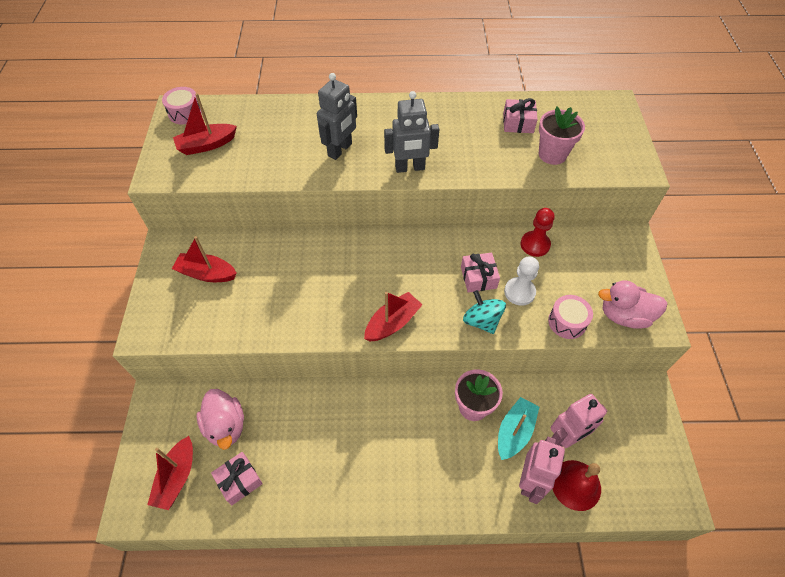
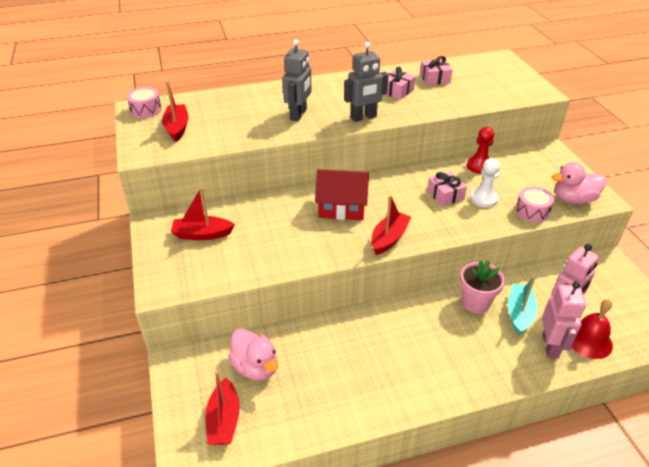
camera: 15 degrees left, 15 degrees down
(207, 145) = (177, 128): red boat -> red boat turned 120 degrees clockwise
(239, 481) = (288, 408): pink gift -> pink gift (397, 91)
(359, 271) = (342, 208): none -> red house
(482, 321) = (463, 223): turquoise spinning top -> none
(552, 154) = (472, 93): pink flower pot -> none

